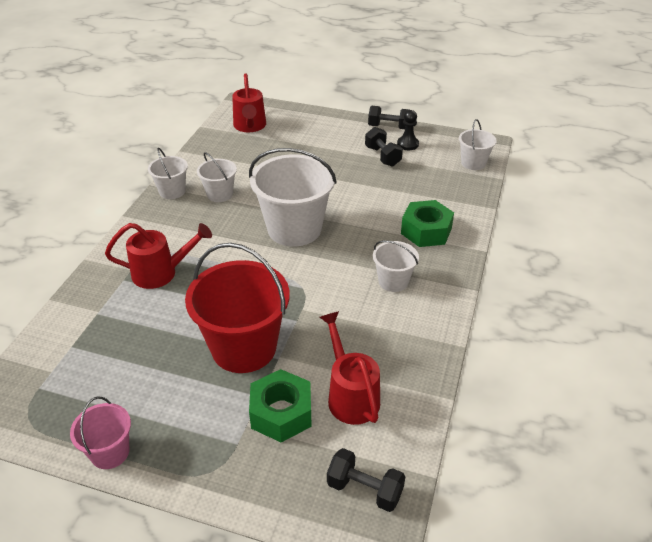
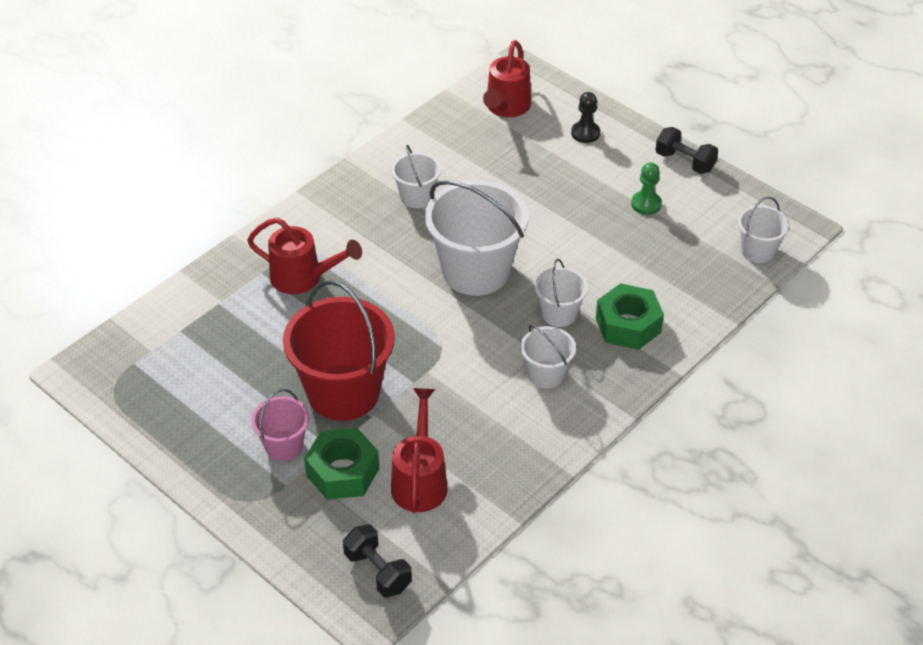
camera: 25 degrees right, 5 degrees up
(110, 452) = (170, 449): pink bucket -> pink bucket (284, 446)
(172, 191) = (365, 176): white bucket -> white bucket (559, 314)
(382, 156) = (646, 204): black dumbbell -> green pawn
(407, 144) = (691, 196): black pawn -> black pawn (585, 133)

